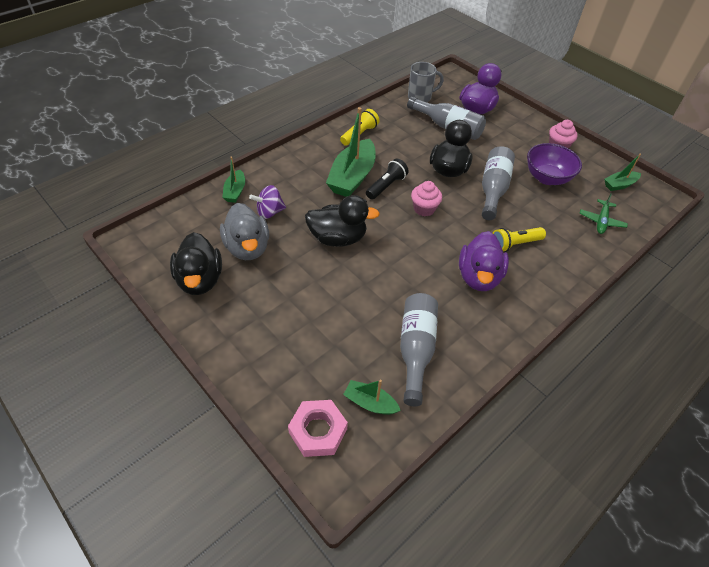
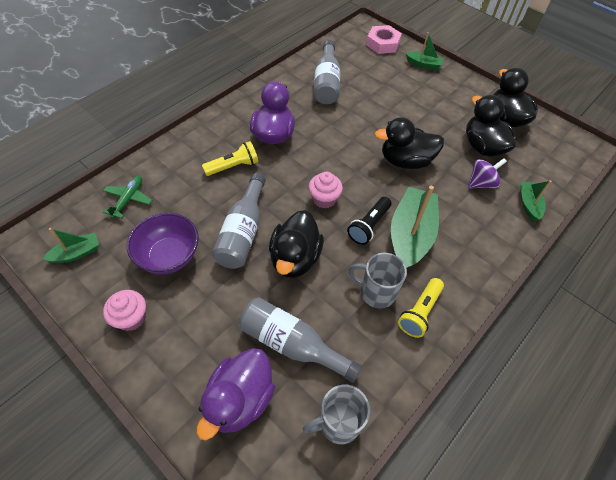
camera: 175 degrees right, 5 degrees up
(247, 248) = (482, 147): grey duck -> black duck
(370, 403) = (354, 56): green boat -> green boat (423, 64)
(388, 146) = (376, 292): none -> grey mug

